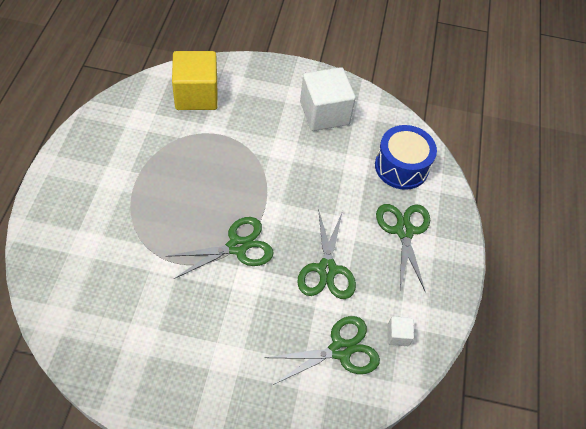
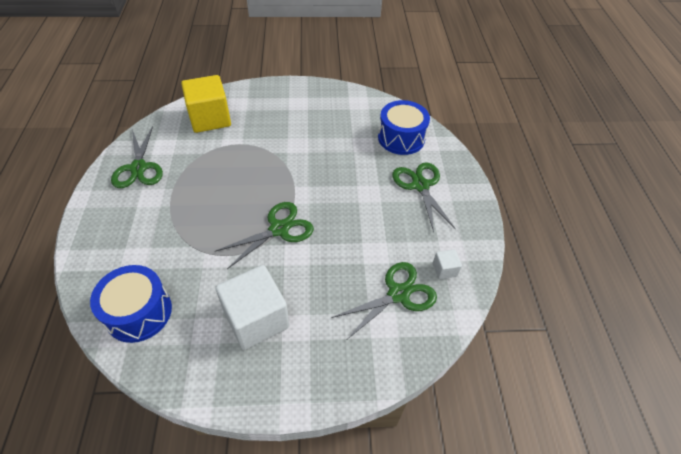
camera: 10 degrees left, 5 degrees down
(78, 303) = (139, 312): none -> blue drum
(324, 113) = (324, 111): white cube -> white cube (256, 319)
(327, 269) = (364, 230): green scissors -> green scissors (138, 168)

